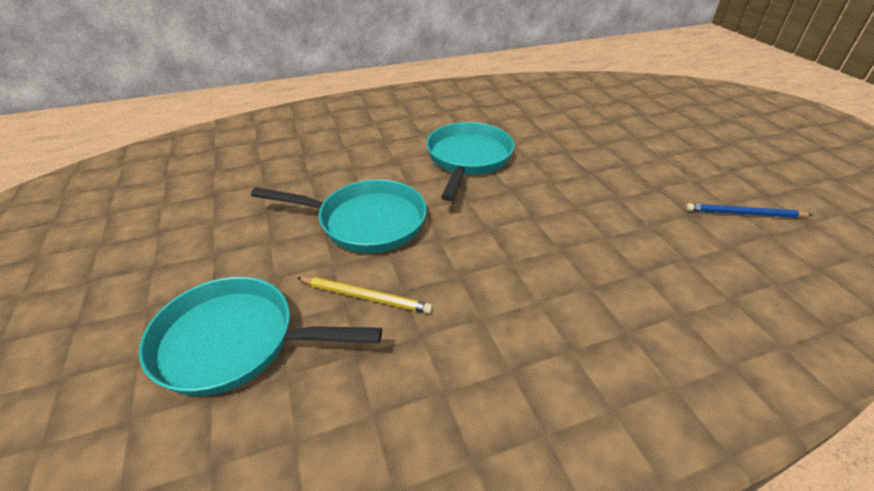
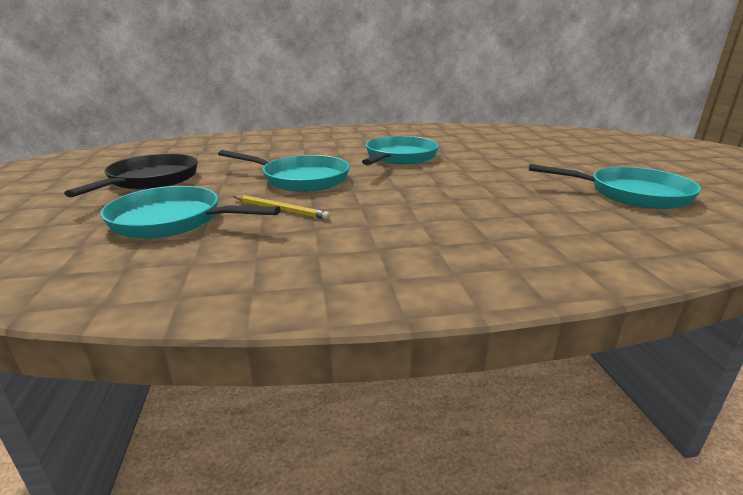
camera: 10 degrees right, 15 degrees down
(170, 246) = (151, 180): none -> black pan
(744, 214) = (632, 194): blue pencil -> turquoise pan

